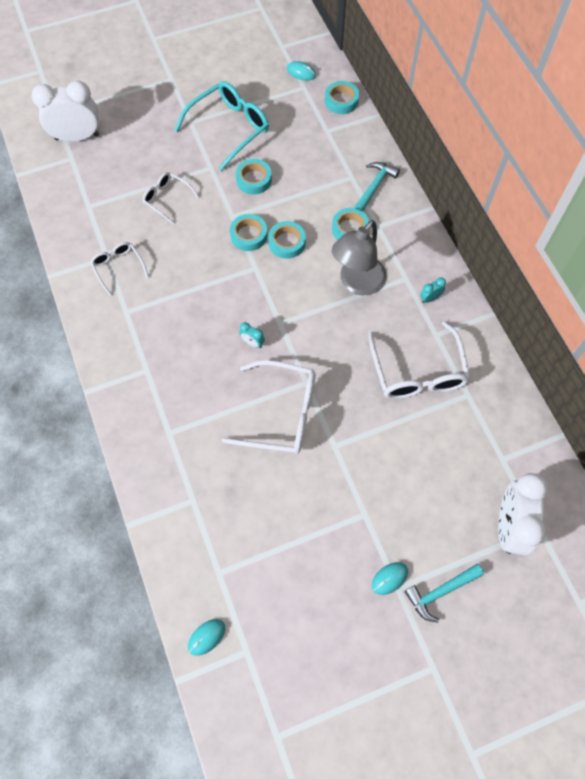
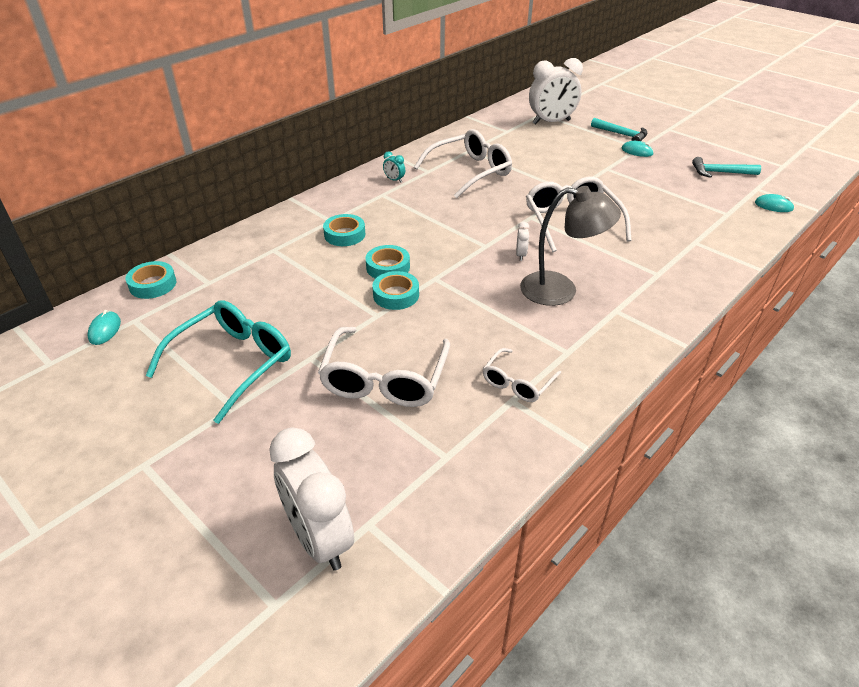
camera: 115 degrees left, 25 degrees down
(167, 199) = (384, 379): white glasses -> white glasses, size x1.80
(229, 128) = (233, 363): turquoise glasses -> turquoise glasses turned 105 degrees clockwise
(252, 343) = (521, 255): turquoise clock -> white clock
(254, 179) = (312, 315): turquoise tape -> none
(357, 283) = (406, 216): grey lamp -> grey lamp (560, 290)
(375, 186) = (279, 233): turquoise hammer -> turquoise hammer (720, 173)

